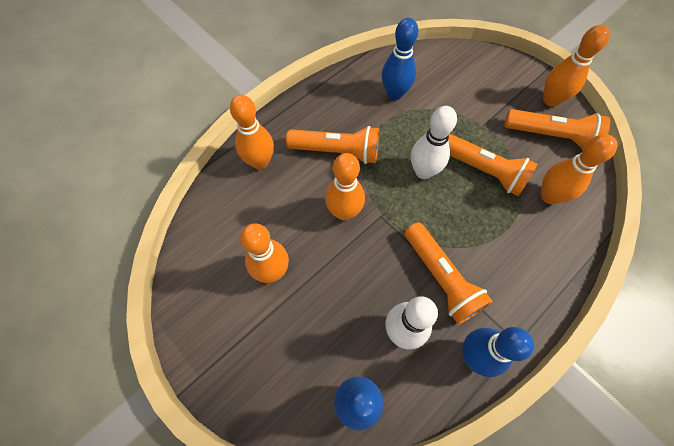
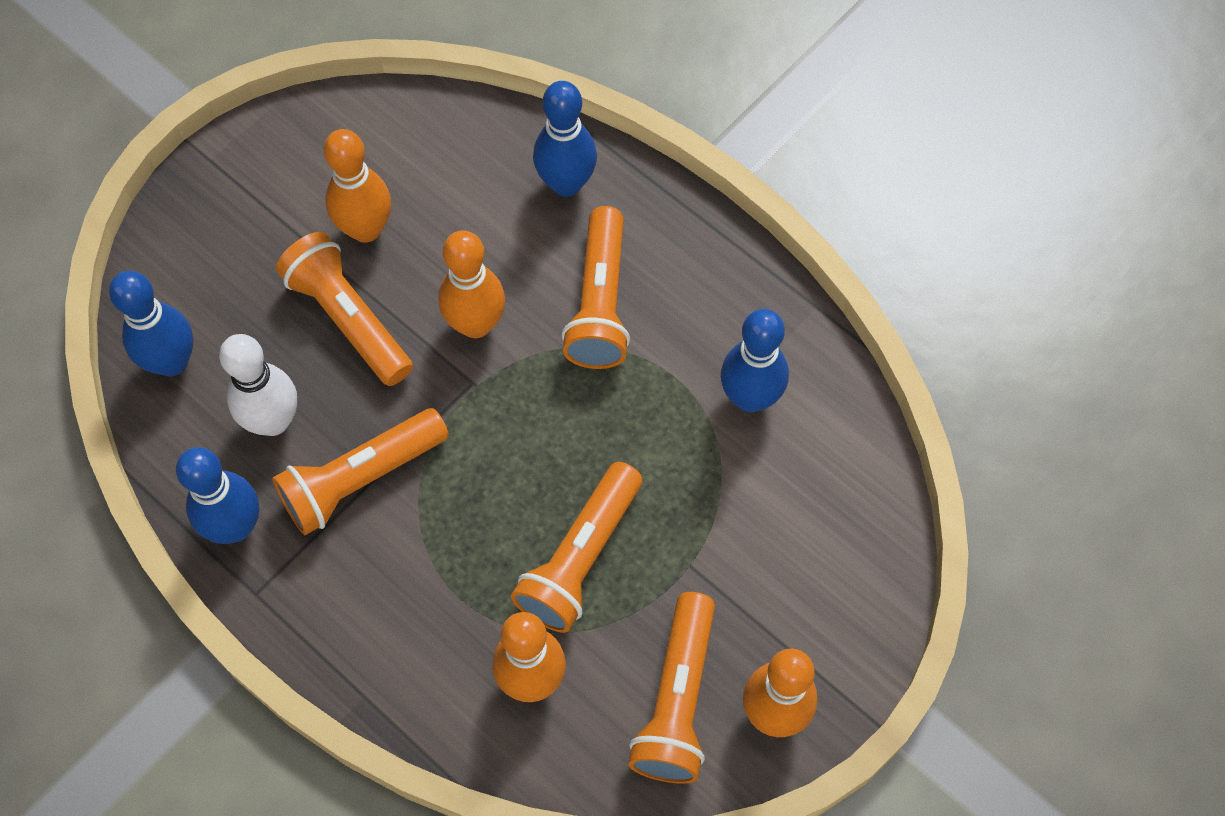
camera: 85 degrees right, 0 degrees up
(260, 162) = (566, 183): orange bowling pin -> blue bowling pin
(334, 283) = (348, 319): none -> orange flashlight
(423, 171) = (568, 452): white bowling pin -> none

